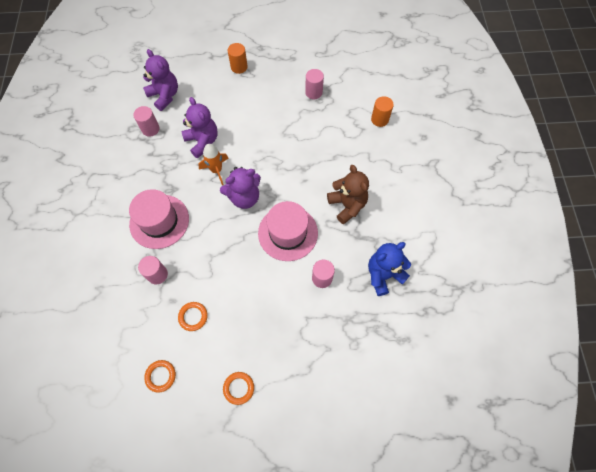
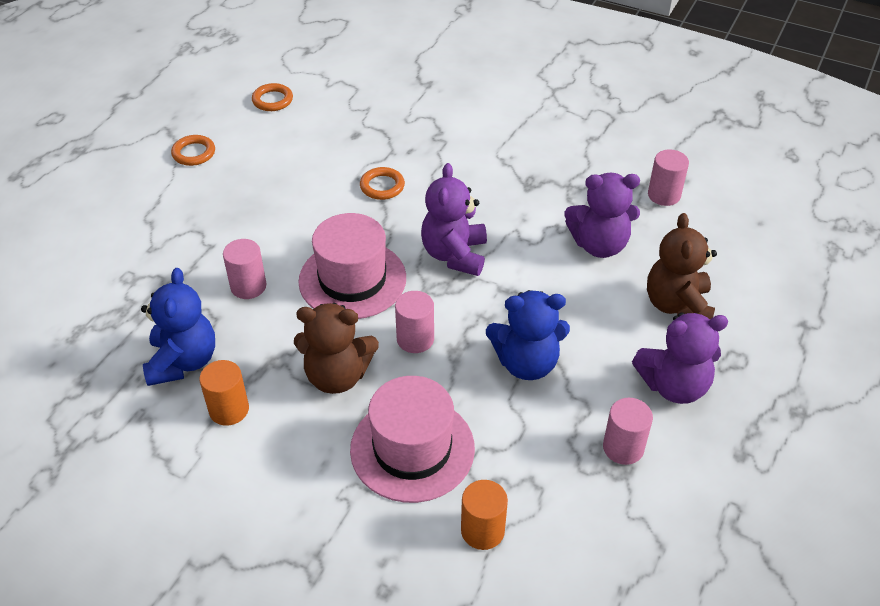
camera: 120 degrees right, 20 degrees down
(157, 274) = (403, 133): pink cylinder -> pink cylinder (415, 339)
(159, 221) = (483, 157): pink hat -> pink hat (412, 449)
(164, 96) = (730, 232): purple teddy bear -> purple teddy bear (674, 385)
(193, 316) = (317, 145): orange ring -> orange ring (382, 186)
(216, 170) = (529, 241): orange rocket -> none
(226, 100) = (677, 306): none -> brown teddy bear
(239, 67) = (755, 355): orange cylinder -> orange cylinder (229, 409)
(293, 139) = (526, 363): none -> blue teddy bear

